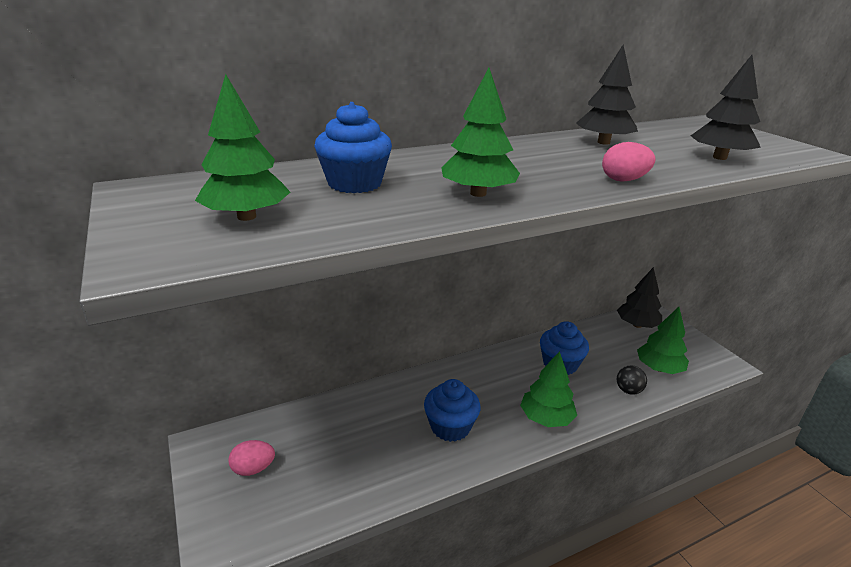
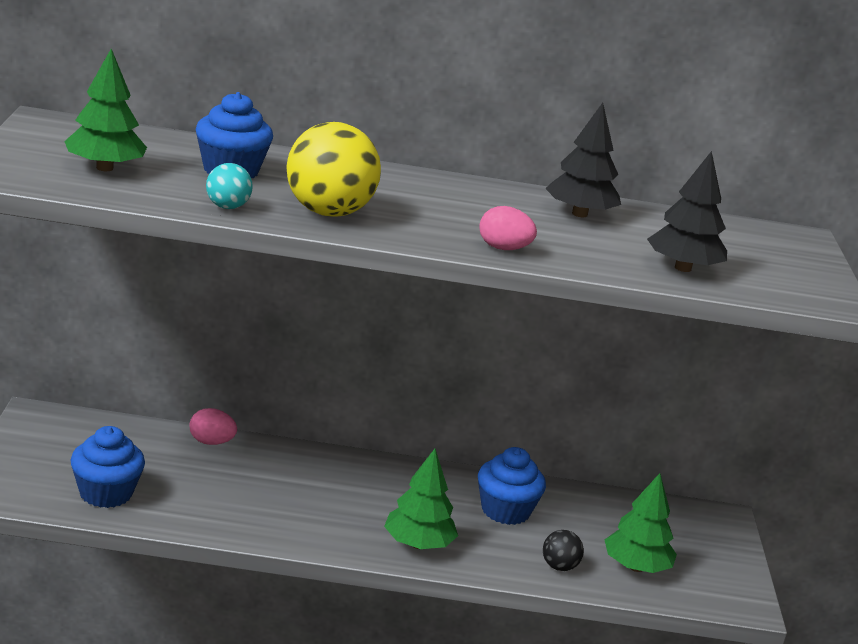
camera: 25 degrees right, 5 degrees down
(253, 469) = (68, 452): pink egg -> pink egg (211, 442)
(402, 216) = (227, 207): none -> turquoise ball
(450, 427) = (299, 505): blue cupcake -> blue cupcake (106, 493)
(478, 193) = (328, 212): green tree -> yellow ball
(637, 325) = (677, 519): black tree -> none

